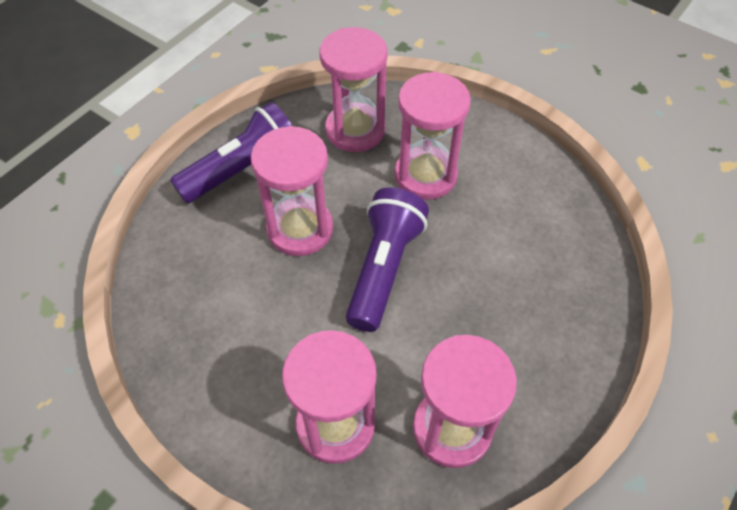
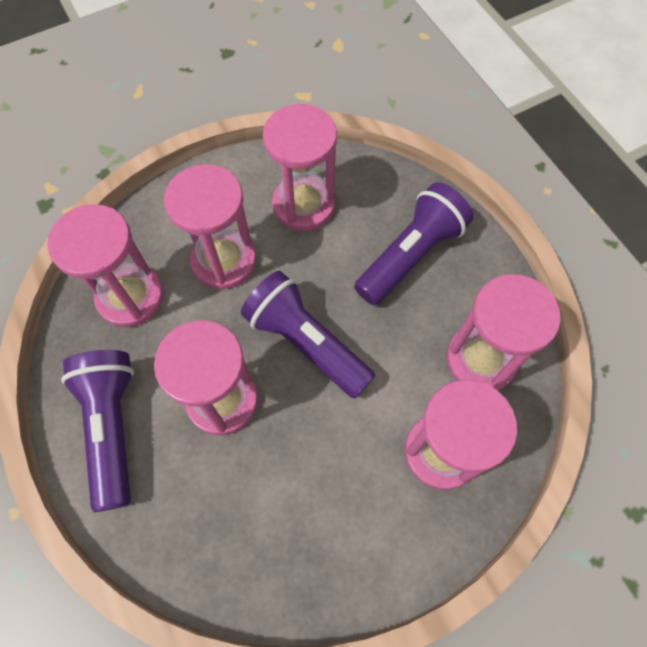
camera: 65 degrees left, 10 degrees up
(520, 209) = (303, 205): none -> pink hourglass
(527, 319) = (410, 255): none -> purple flashlight

